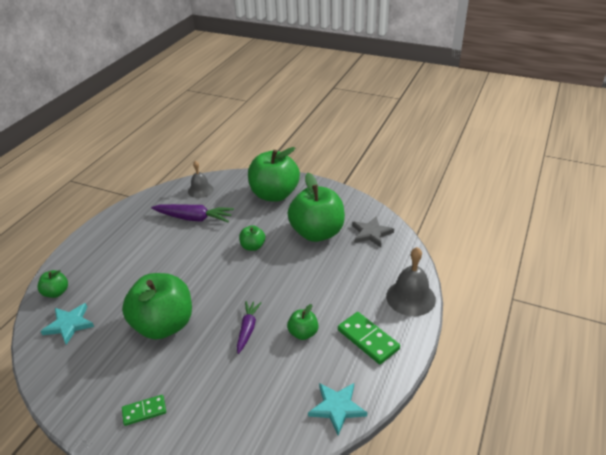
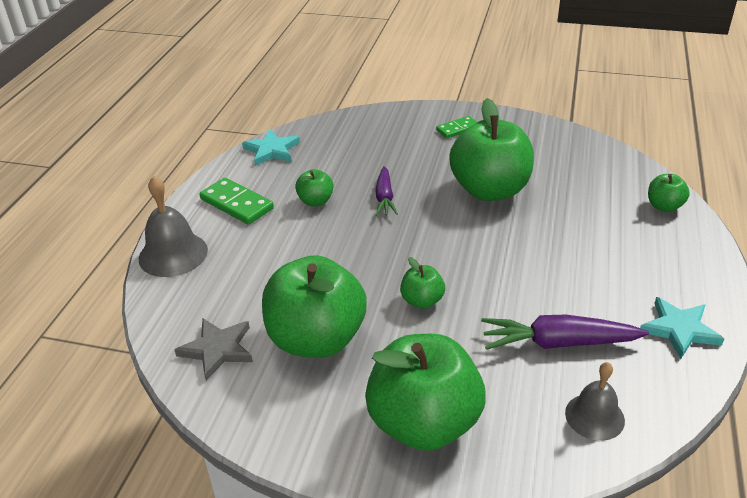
camera: 170 degrees right, 0 degrees up
(69, 324) = (606, 178): turquoise star -> turquoise star (679, 329)

